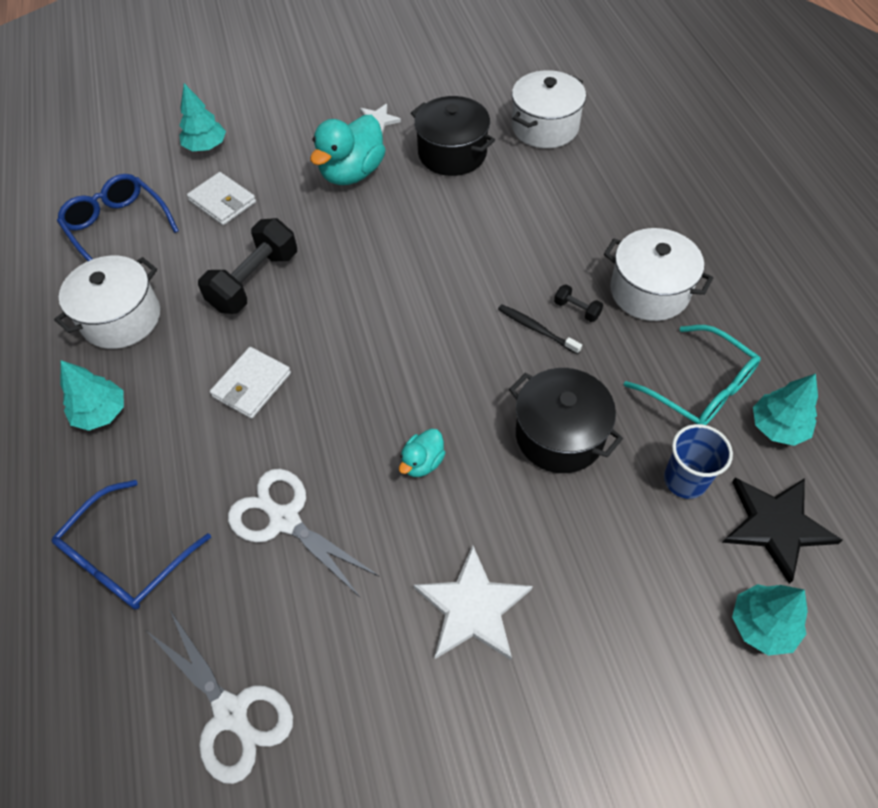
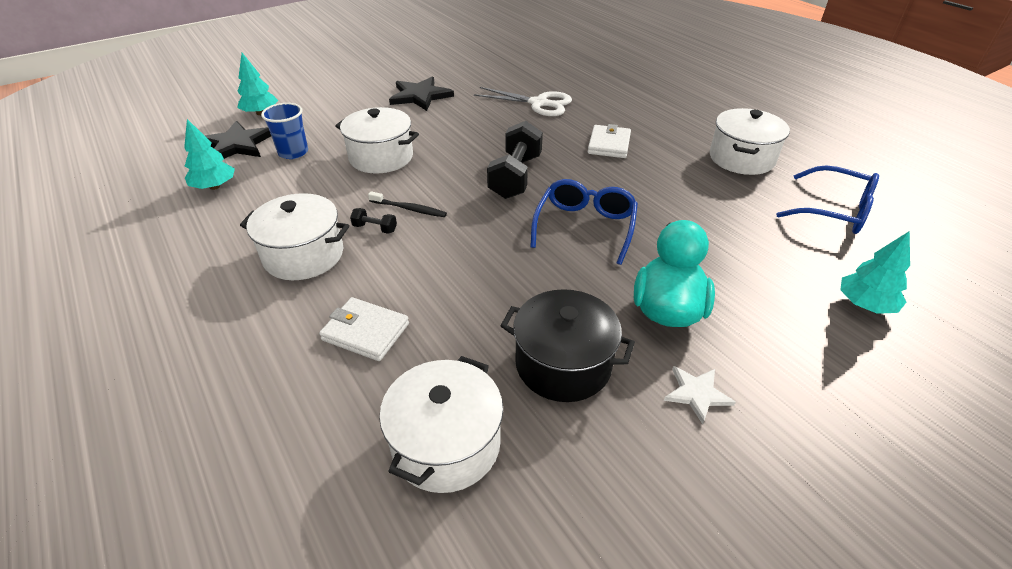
camera: 160 degrees right, 15 degrees down
(101, 413) = (690, 119): turquoise tree -> none
(126, 558) = (610, 82): blue glasses -> blue glasses (585, 226)
(223, 201) = (770, 251): white wallet -> white wallet (365, 332)
(231, 713) = (519, 61): white scissors -> none
(254, 281) = (668, 196): black dumbbell -> black dumbbell (515, 176)
(422, 462) = (470, 133): turquoise duck -> none
(472, 607) = (420, 96): white star -> black star
(559, 435) = (381, 157): black pot -> white pot
(700, 389) = (270, 196): turquoise glasses -> none

